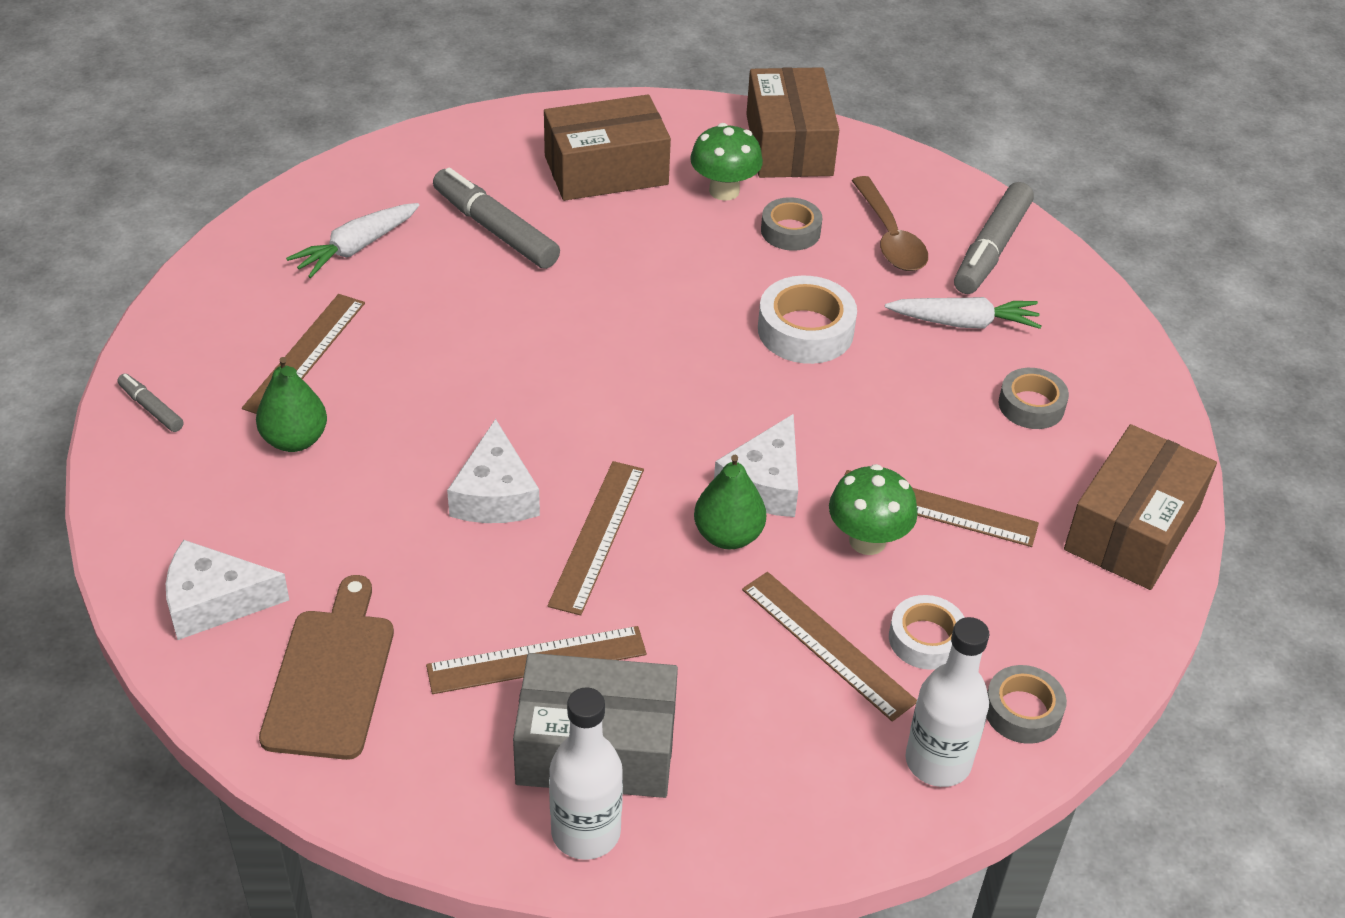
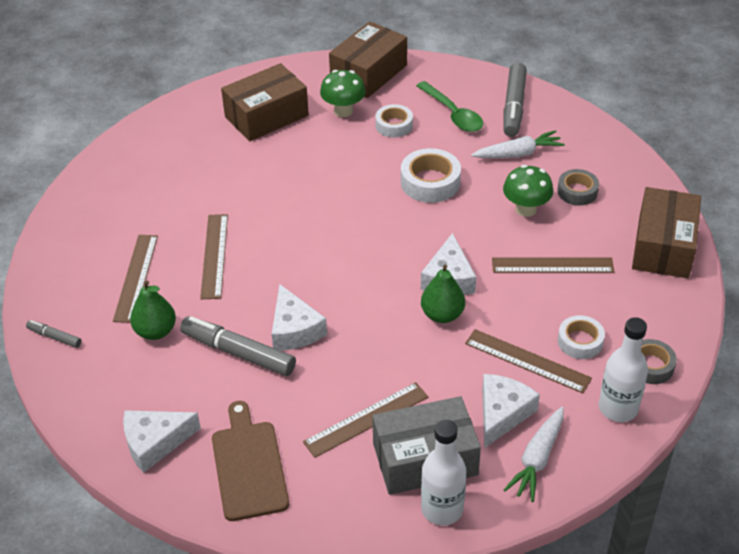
camera: 15 degrees left, 0 degrees up
(356, 248) = (135, 203): white carrot -> white carrot (537, 459)
(495, 229) = (216, 169): grey marker -> grey marker (238, 352)
(597, 536) = (366, 336): brown ruler -> brown ruler (214, 255)
(749, 714) = (502, 413): none -> white cheese
(789, 145) = (369, 73): brown box -> brown box turned 60 degrees clockwise
(790, 231) = (394, 125): grey tape -> white tape
(867, 541) = (522, 295): green mushroom -> green mushroom (526, 209)
(889, 236) = (452, 114): brown spoon -> green spoon

